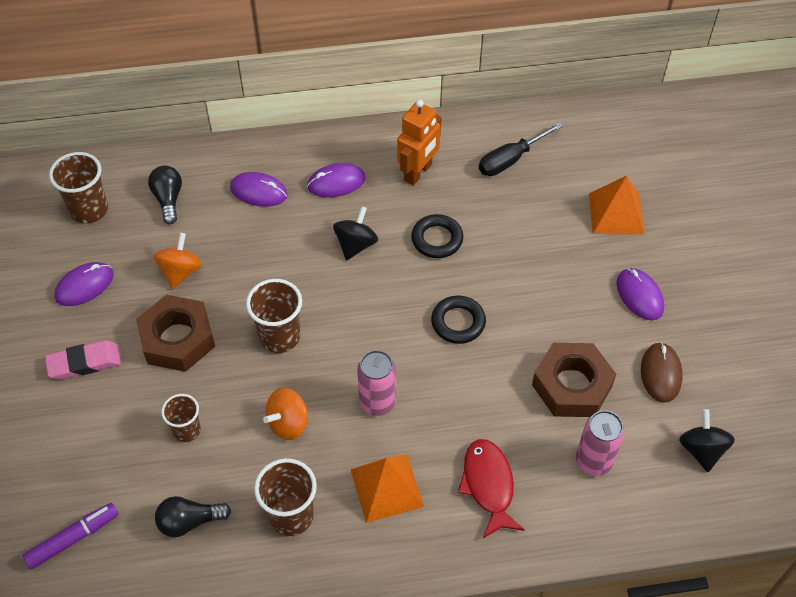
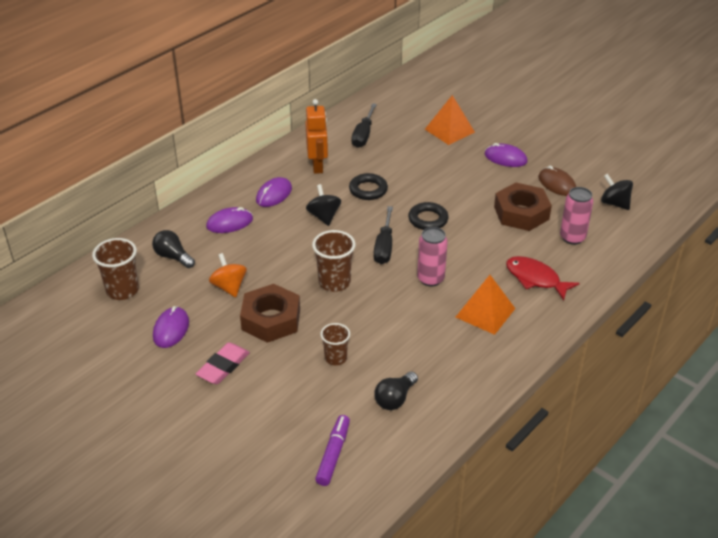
camera: 40 degrees left, 15 degrees down
(288, 423) = (392, 318): orange spinning top -> none
(291, 515) = (450, 358): brown cup -> none
(375, 326) = (384, 246): none -> black screwdriver

